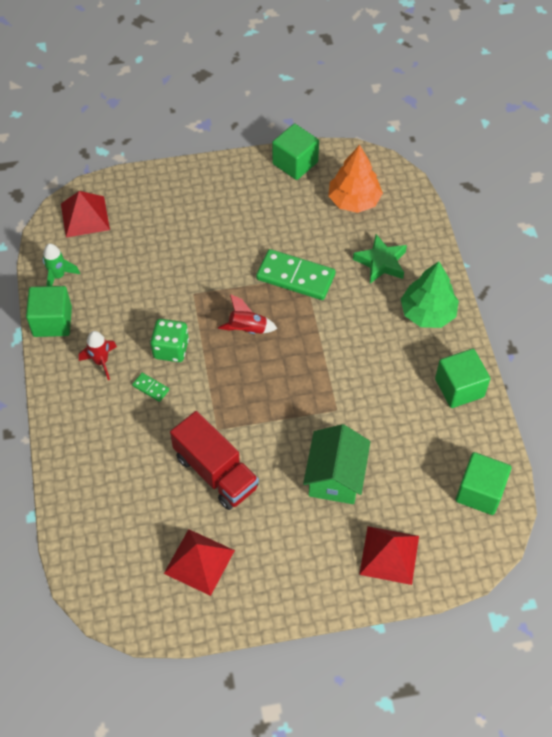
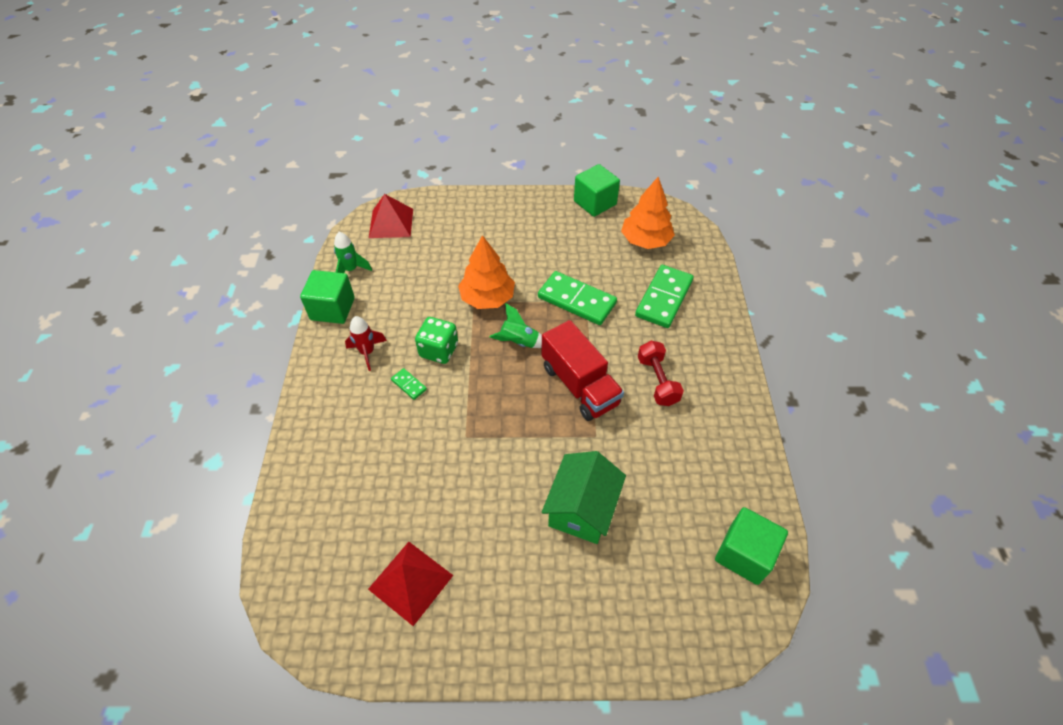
camera: 10 degrees right, 5 degrees down
(206, 287) = (487, 298): none -> orange tree
(216, 472) = (453, 482): red truck -> red truck (580, 385)
(247, 329) = (519, 342): red rocket -> green rocket
(381, 262) = (664, 298): green star -> green domino
(386, 348) = (657, 381): none -> red dumbbell
(389, 555) = (629, 613): red pyramid -> none
(427, 313) = (705, 352): green tree -> none
(459, 388) = (731, 433): green cube -> none

